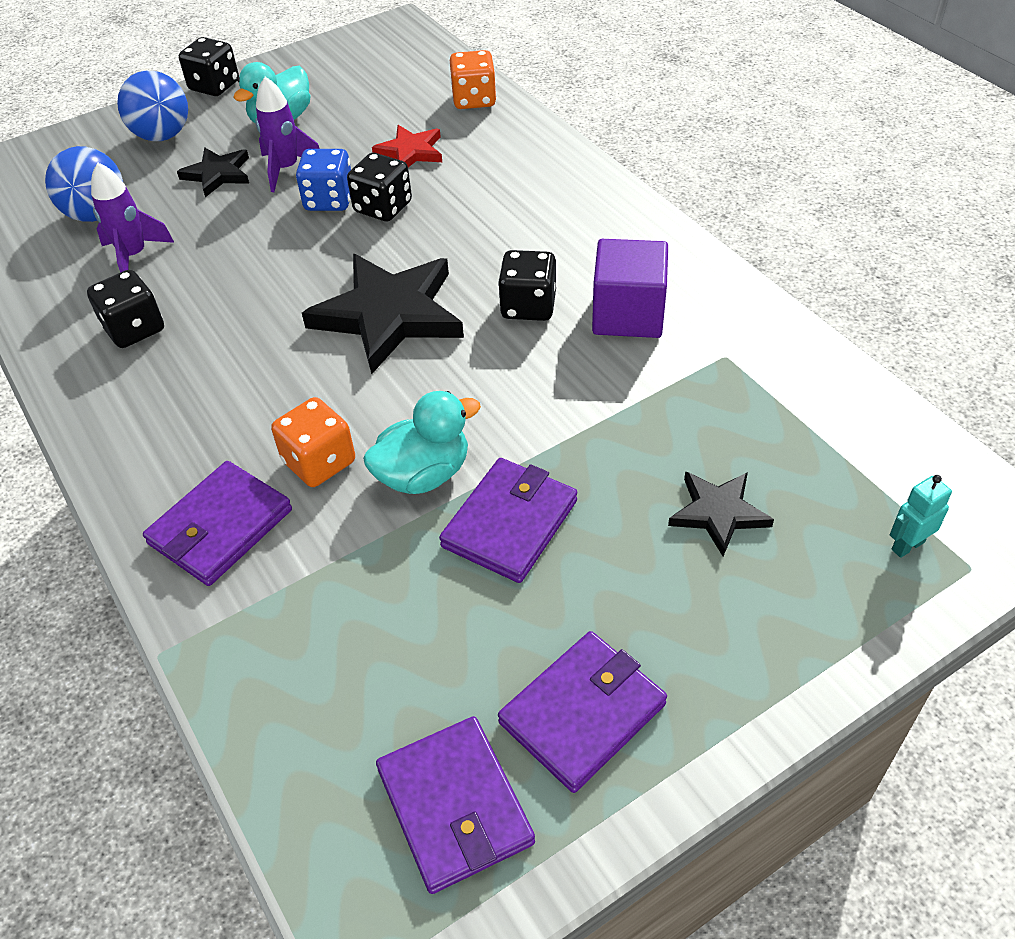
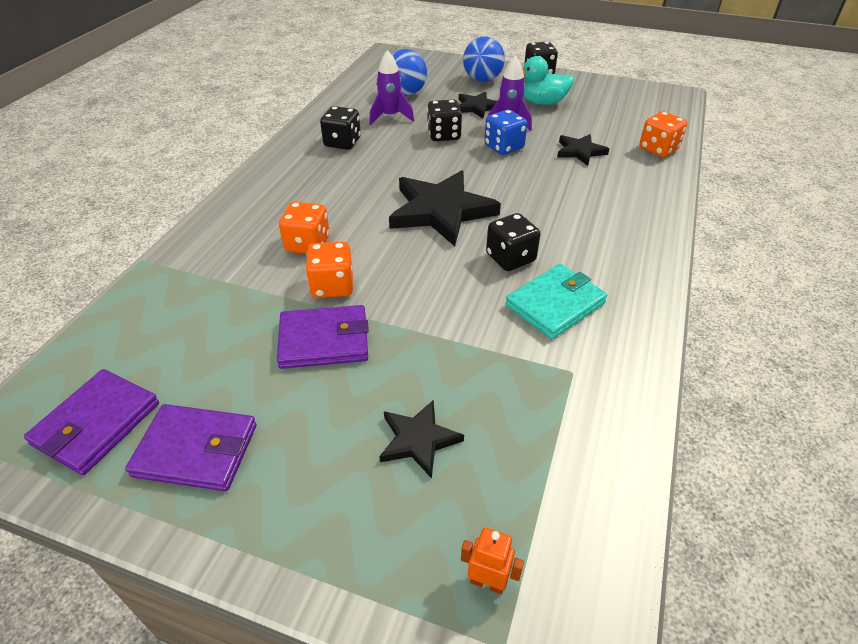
camera: 50 degrees right, 5 degrees down
(220, 527) = (235, 236): purple wallet -> none
(383, 207) = (522, 166): black dice -> black dice (444, 135)
(411, 152) = (580, 151): red star -> black star
(423, 474) = (332, 286): turquoise duck -> orange dice
(628, 314) = (555, 304): purple cube -> turquoise wallet
(907, 545) = (487, 582): turquoise robot -> orange robot

